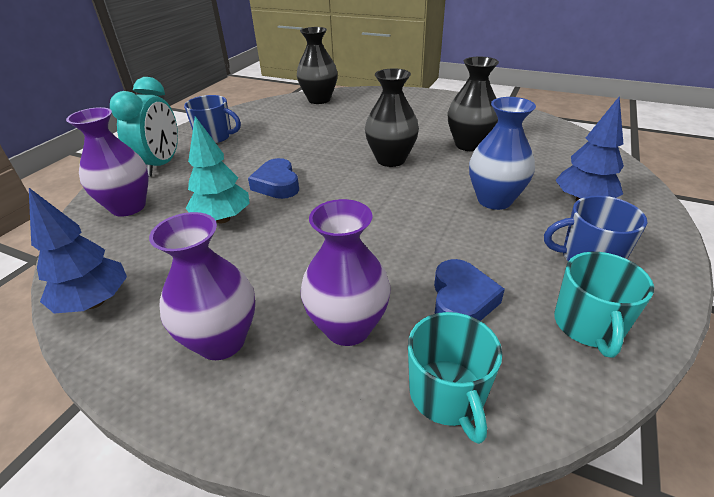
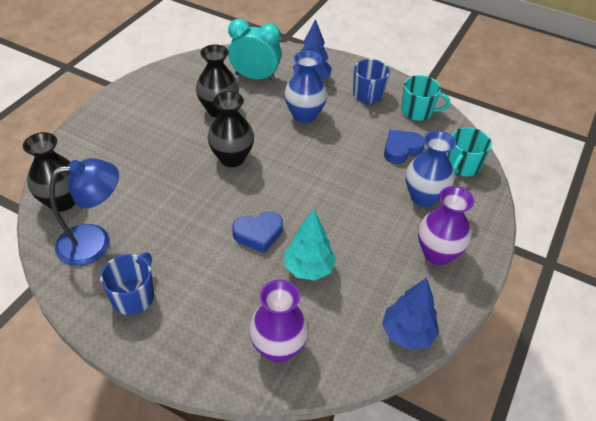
camera: 90 degrees left, 10 degrees up
(161, 165) = (194, 338): turquoise clock -> turquoise clock (255, 77)
(275, 116) = (95, 242): none -> blue lamp
(348, 327) = (423, 197): purple vase -> blue vase
(447, 395) = (462, 166): turquoise mug -> turquoise mug turned 135 degrees clockwise
(461, 300) = (401, 150): blue heart -> blue heart turned 45 degrees counterclockwise

